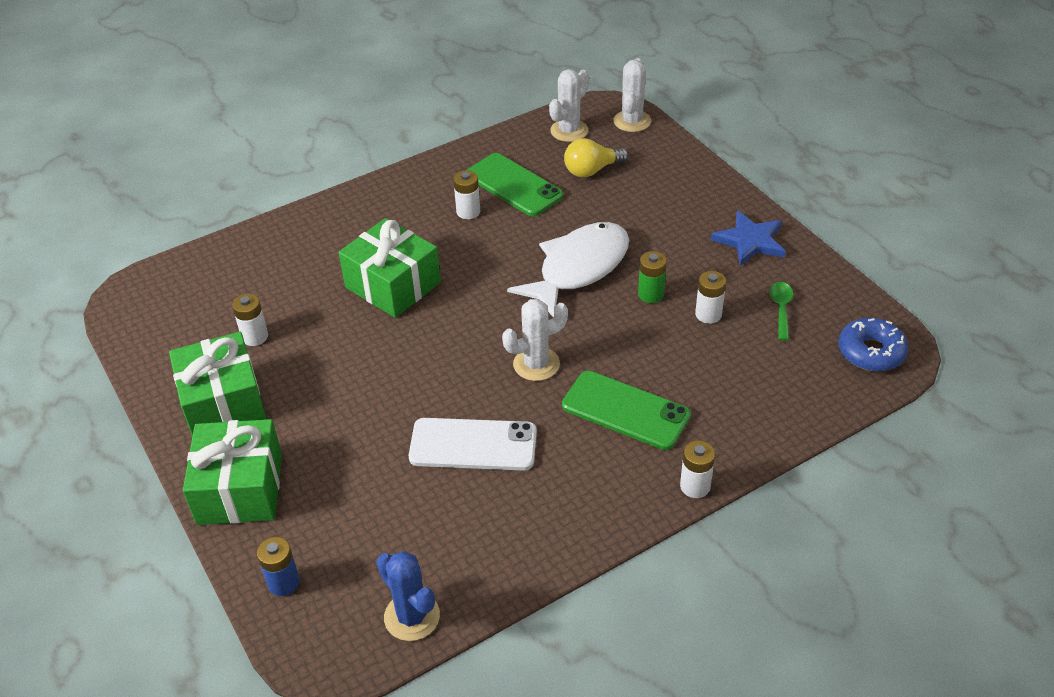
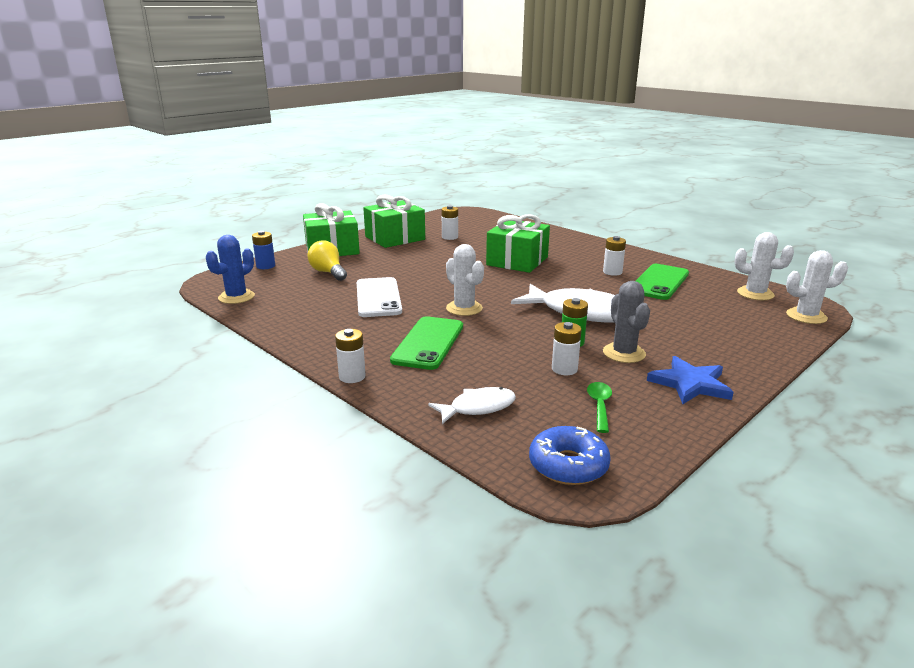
camera: 75 degrees right, 20 degrees down
(591, 170) = (712, 306): yellow light bulb -> yellow light bulb (328, 272)
(683, 264) = (624, 353): none -> grey cactus
(774, 392) = (478, 408): none -> white fish
(781, 309) = (599, 406): green spoon -> green spoon turned 75 degrees counterclockwise

